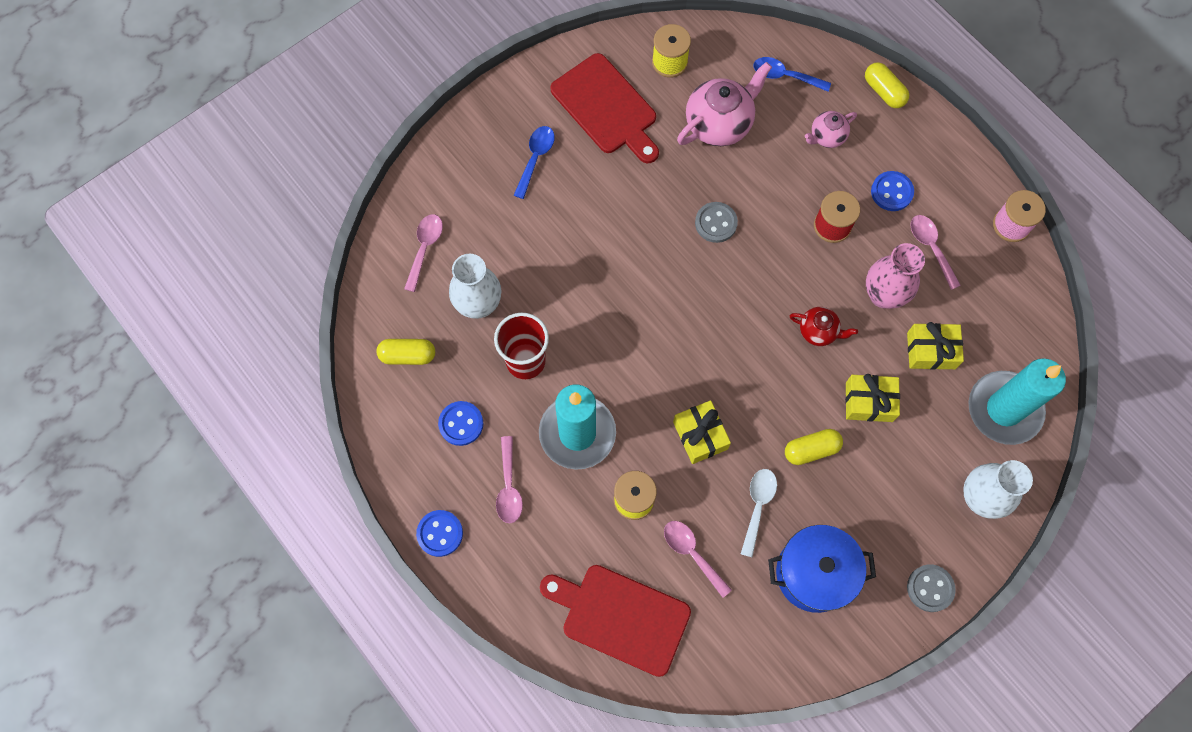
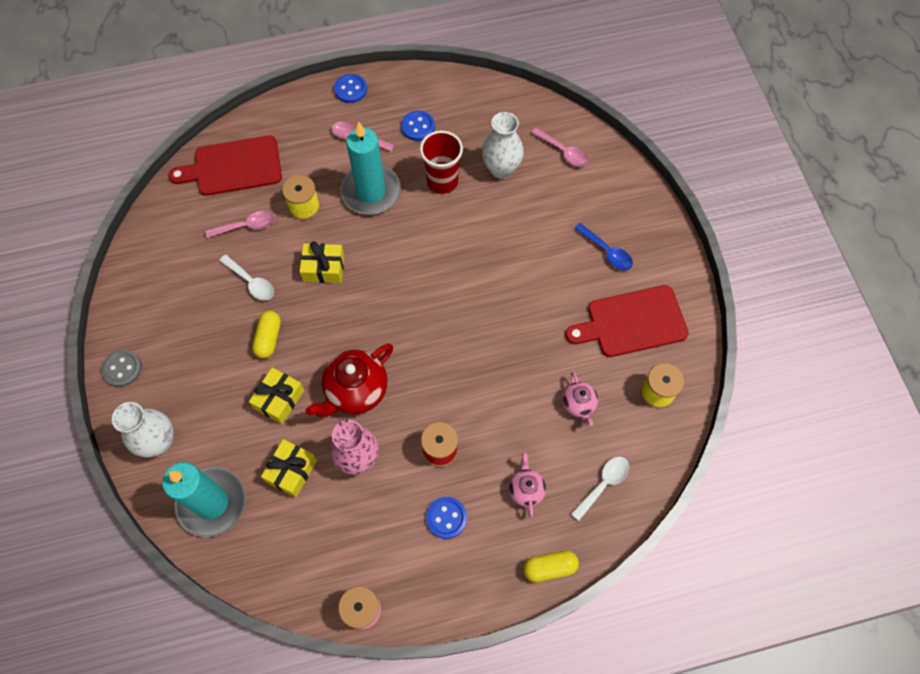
camera: 115 degrees right, 5 degrees down
(408, 355) = (484, 114): yellow capsule -> none
(620, 617) = (233, 167): red cutting board -> red cutting board turned 150 degrees counterclockwise
(716, 223) = (487, 358): grey button -> none
(719, 123) = (578, 404): pink teapot -> pink teapot, size x0.55
(785, 76) = (603, 484): blue spoon -> white spoon
(814, 573) = (183, 296): blue pot -> none
(818, 331) = (355, 391): red teapot -> red teapot, size x1.81
(931, 248) = (378, 523): pink spoon -> none

